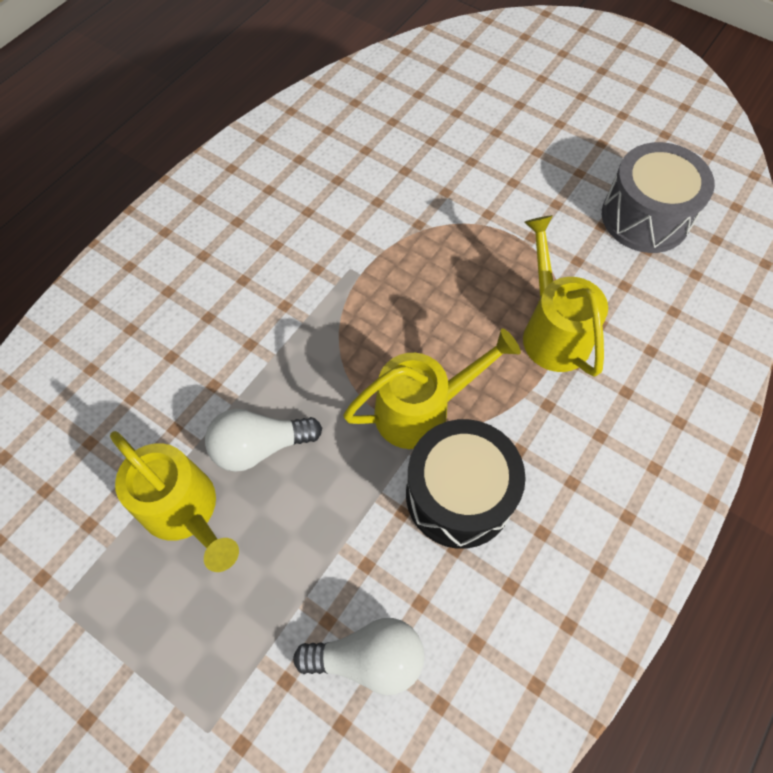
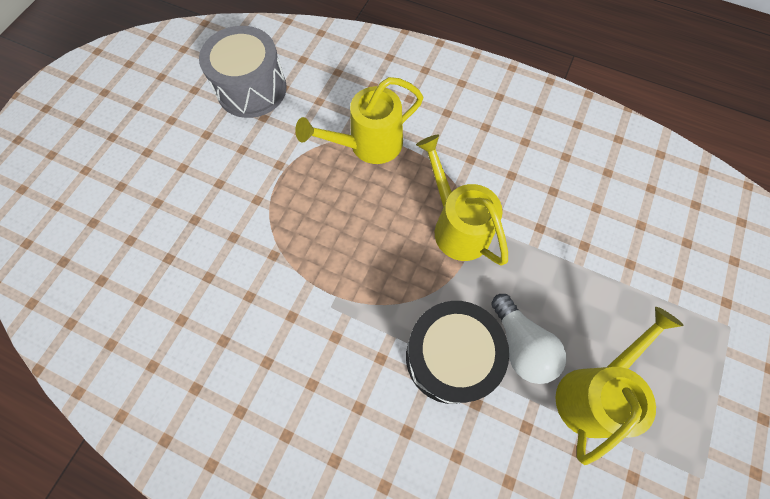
camera: 100 degrees left, 5 degrees up
(369, 658) = (642, 233): white light bulb -> none
(459, 495) = (515, 193): black drum -> black drum (449, 357)

